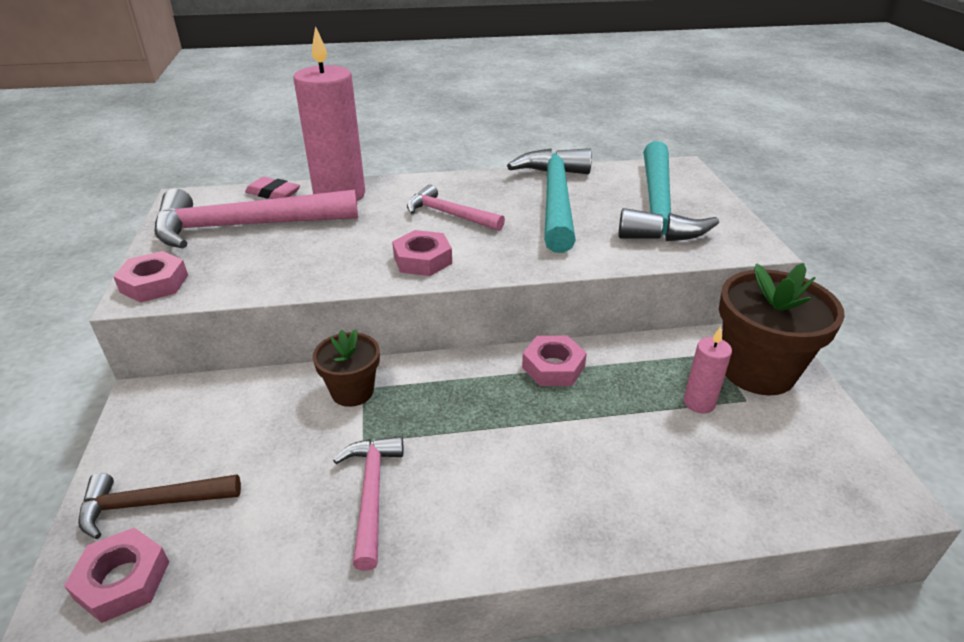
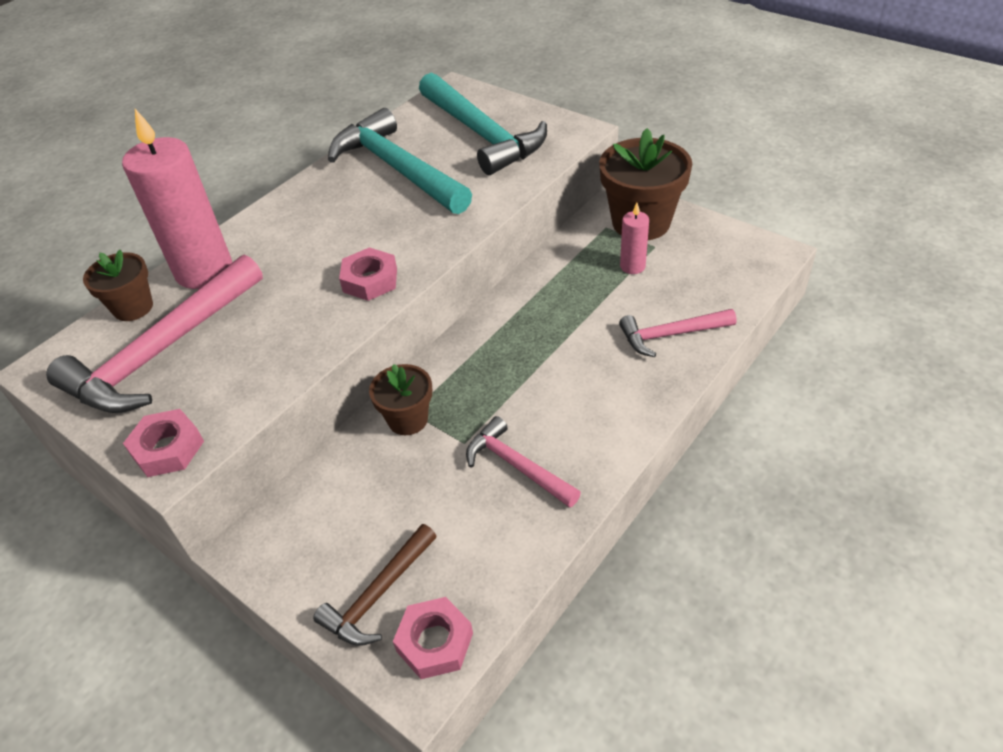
camera: 40 degrees left, 10 degrees up
(273, 193) = (133, 308): pink eraser -> brown flower pot
(449, 215) = (333, 231): pink hammer -> pink hammer (671, 335)
(553, 367) = (521, 304): pink nut -> none

